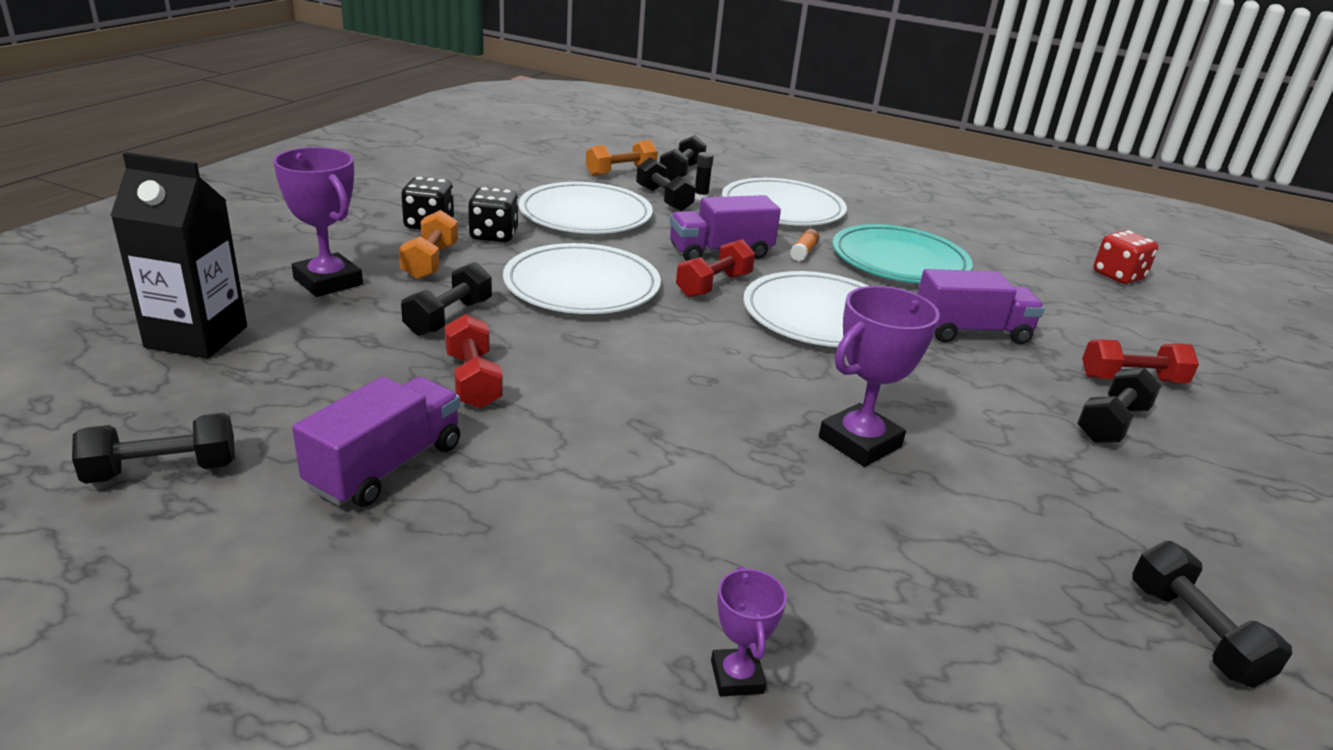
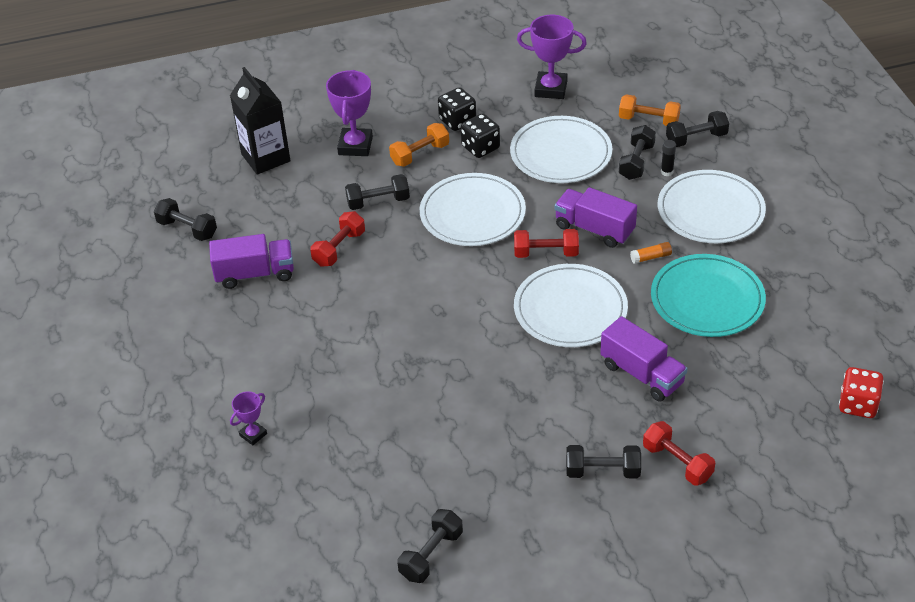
camera: 55 degrees right, 15 degrees up
(859, 442) = (452, 389): purple trophy -> purple trophy (551, 89)

